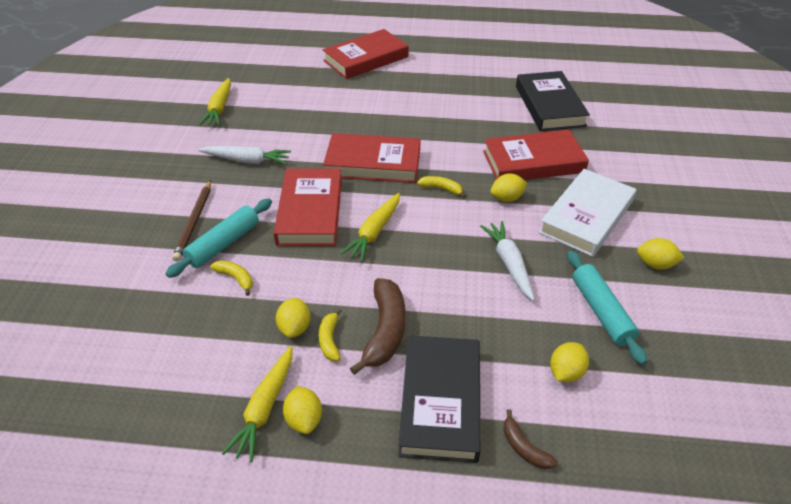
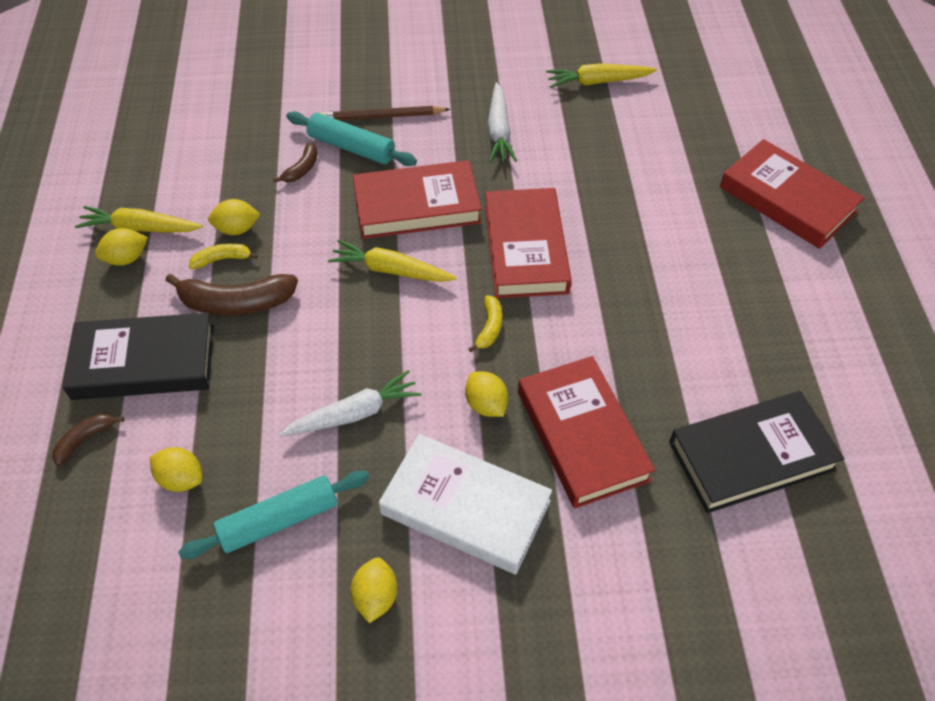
camera: 80 degrees right, 10 degrees up
(235, 278) = (301, 169): yellow banana -> brown banana

